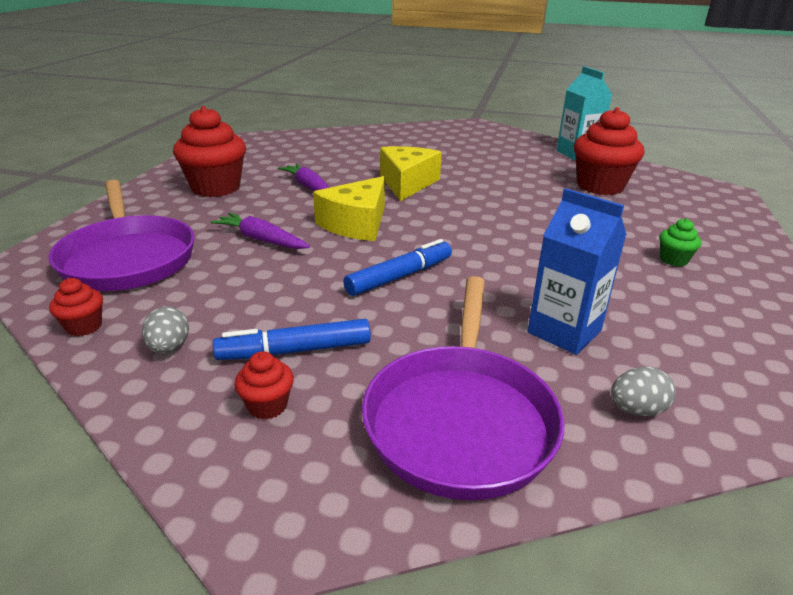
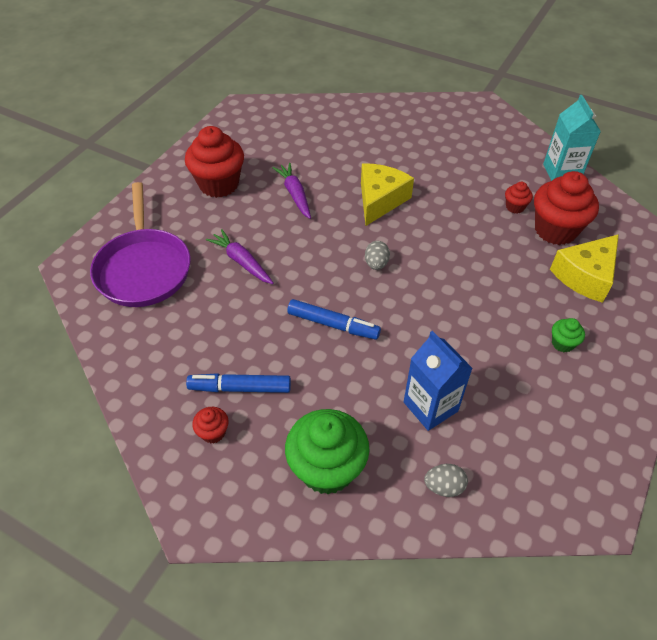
camera: 15 degrees right, 20 degrees up
(84, 326) = (111, 338): red cupcake -> red cupcake (515, 207)
(169, 347) = (162, 369): grey egg -> grey egg (376, 264)
(356, 224) = (319, 253): yellow cheese -> yellow cheese (585, 276)
(399, 276) = (333, 324): blue marker -> blue marker turned 45 degrees clockwise
(460, 418) = (327, 468): purple pan -> green cupcake

